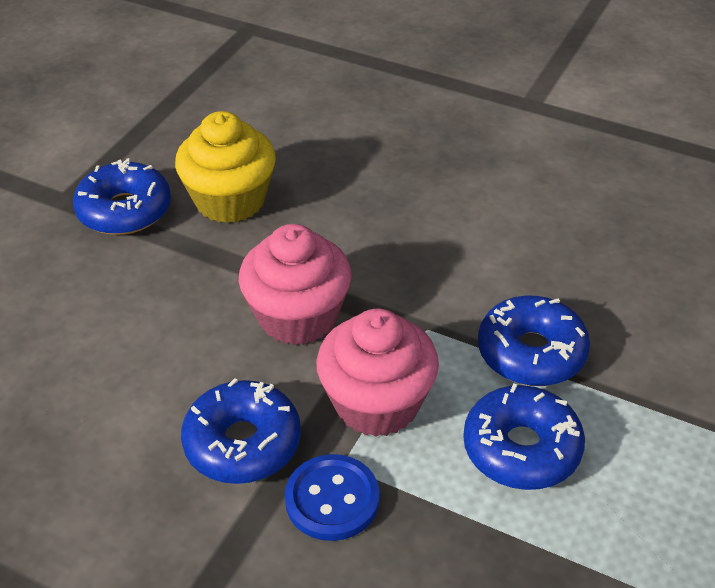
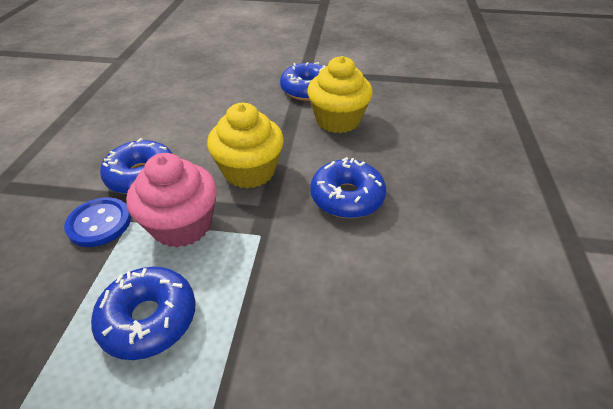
camera: 70 degrees right, 0 degrees up
(298, 317) = (249, 171): pink cupcake -> yellow cupcake
(531, 353) = (254, 305): blue donut -> blue donut (347, 197)

